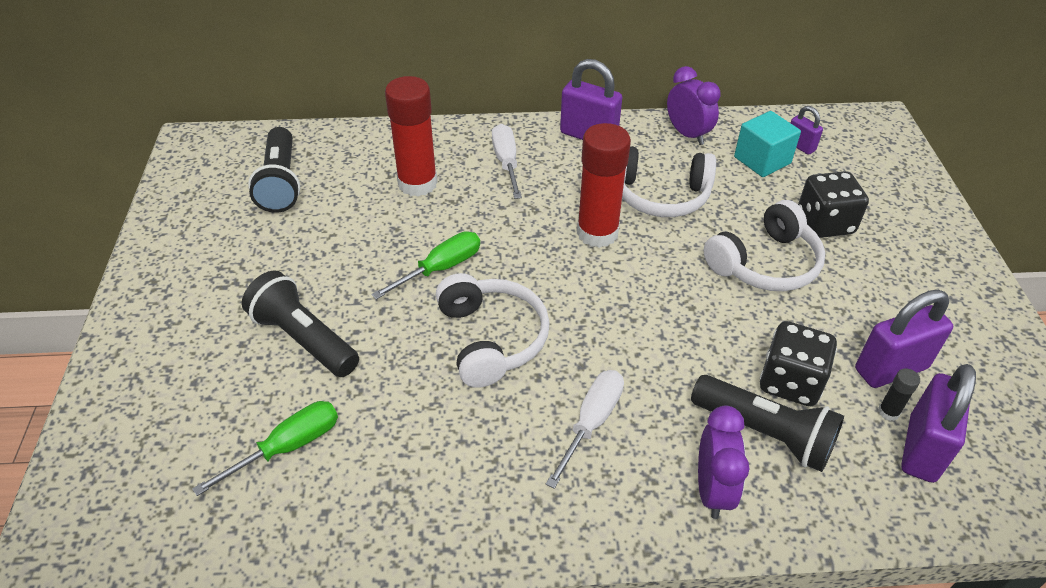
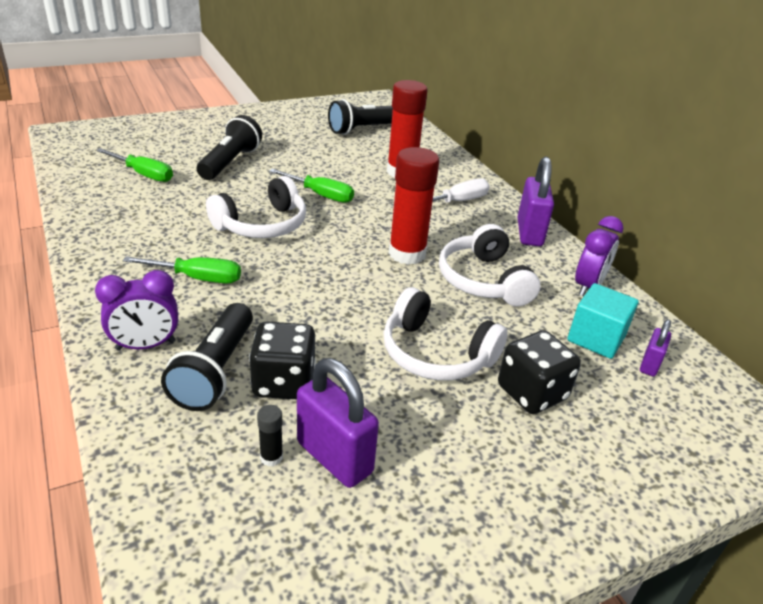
camera: 65 degrees right, 10 degrees down
(592, 422) = (198, 278): white screwdriver -> green screwdriver
(921, 448) = (229, 486): purple padlock -> none

